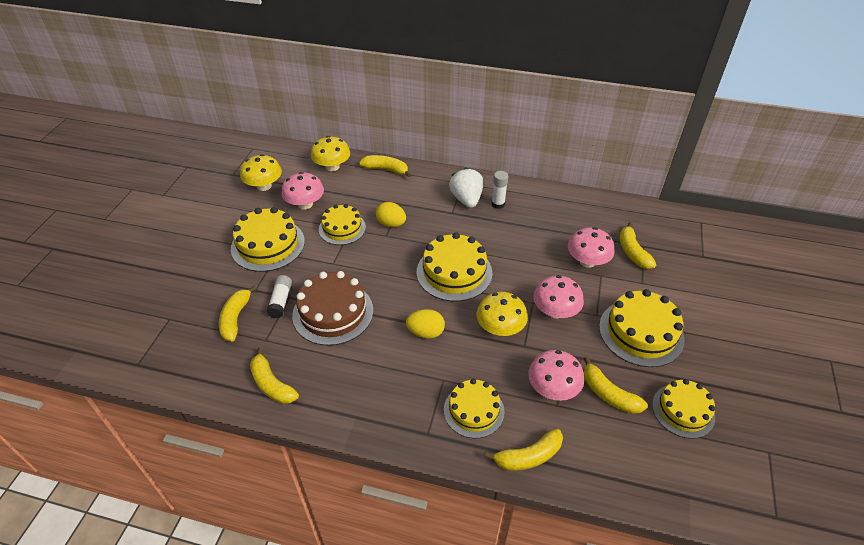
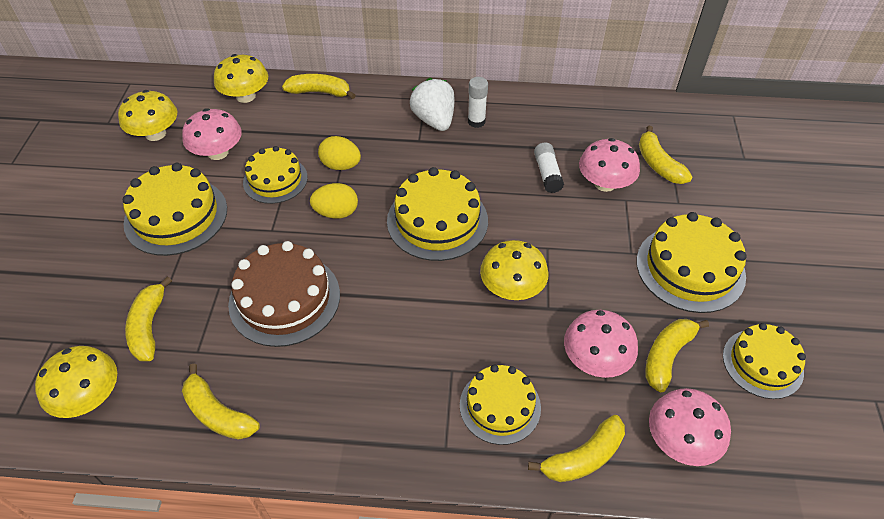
camera: 10 degrees left, 5 degrees up
(187, 359) = (90, 396): none -> yellow mushroom
(281, 301) = (209, 293): white glue stick -> white glue stick (547, 174)
(426, 332) = (415, 308): yellow egg -> yellow egg (336, 212)
(555, 311) = (578, 255): pink mushroom -> pink mushroom (680, 440)
(608, 394) = (667, 356): yellow banana -> yellow banana turned 90 degrees clockwise

